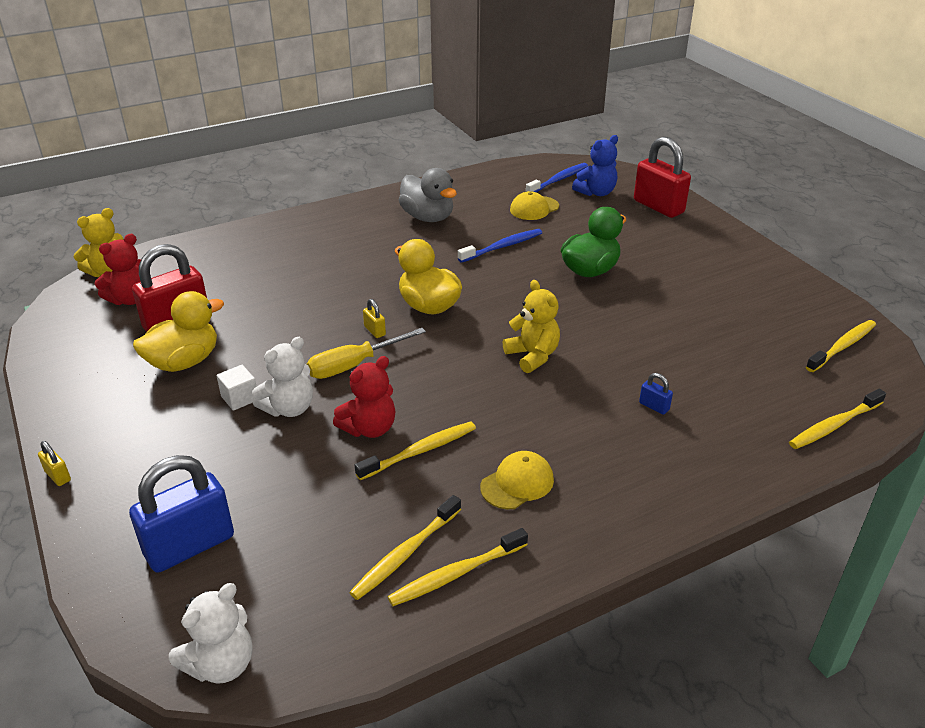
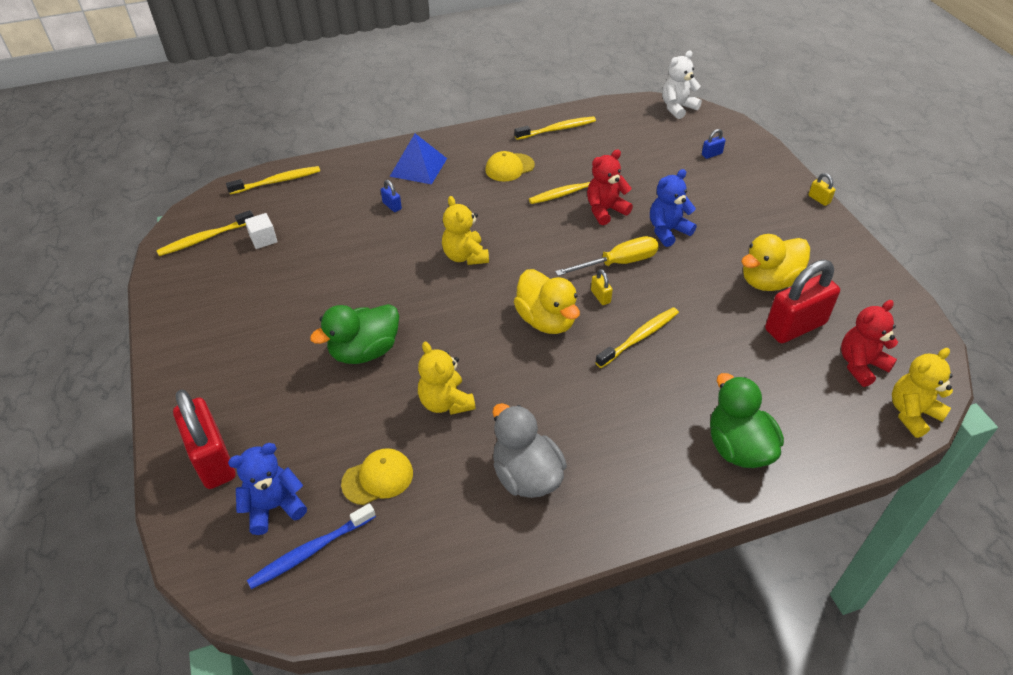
camera: 170 degrees left, 10 degrees up
(190, 545) = (711, 154): blue padlock -> blue padlock, size x0.41
(239, 398) = (709, 243): white cube -> white cube (263, 239)
(265, 242) = (738, 447): none -> green duck
(289, 408) = (668, 231): white teddy bear -> blue teddy bear
(405, 554) = (584, 140): yellow toothbrush -> yellow toothbrush (639, 337)
(502, 247) = (446, 402): blue toothbrush -> yellow teddy bear
(654, 470) = (418, 167): none -> blue pyramid

